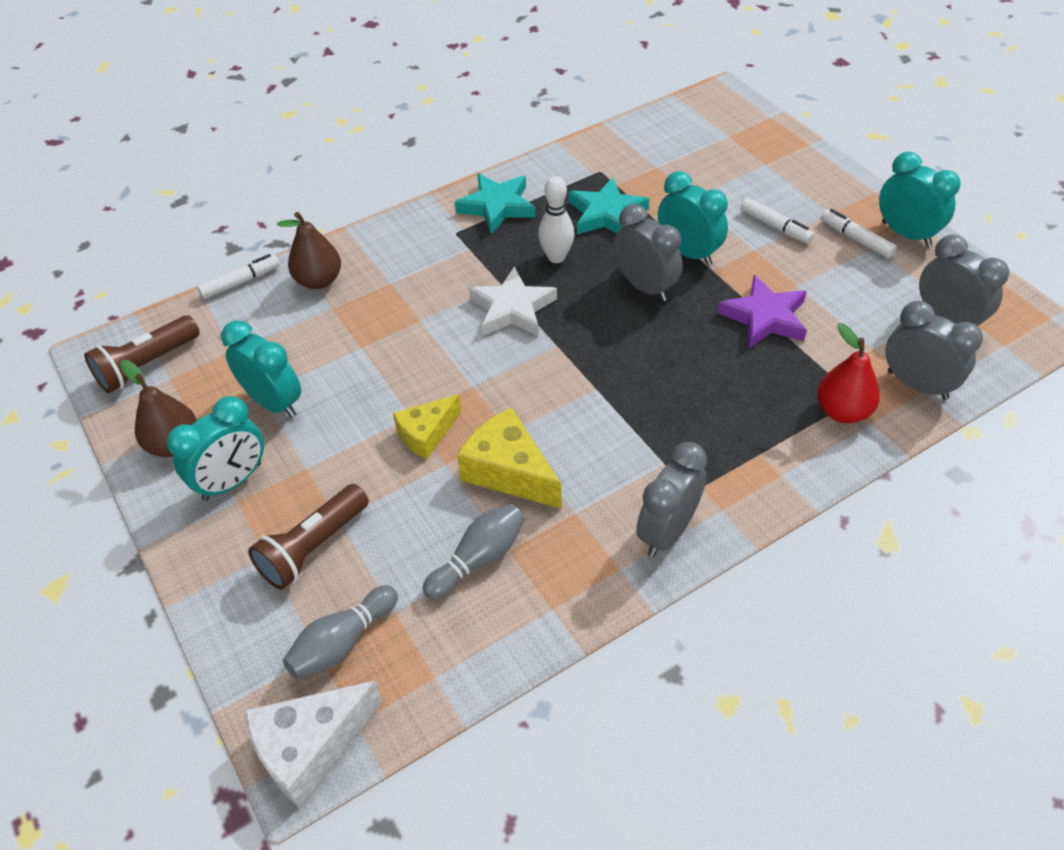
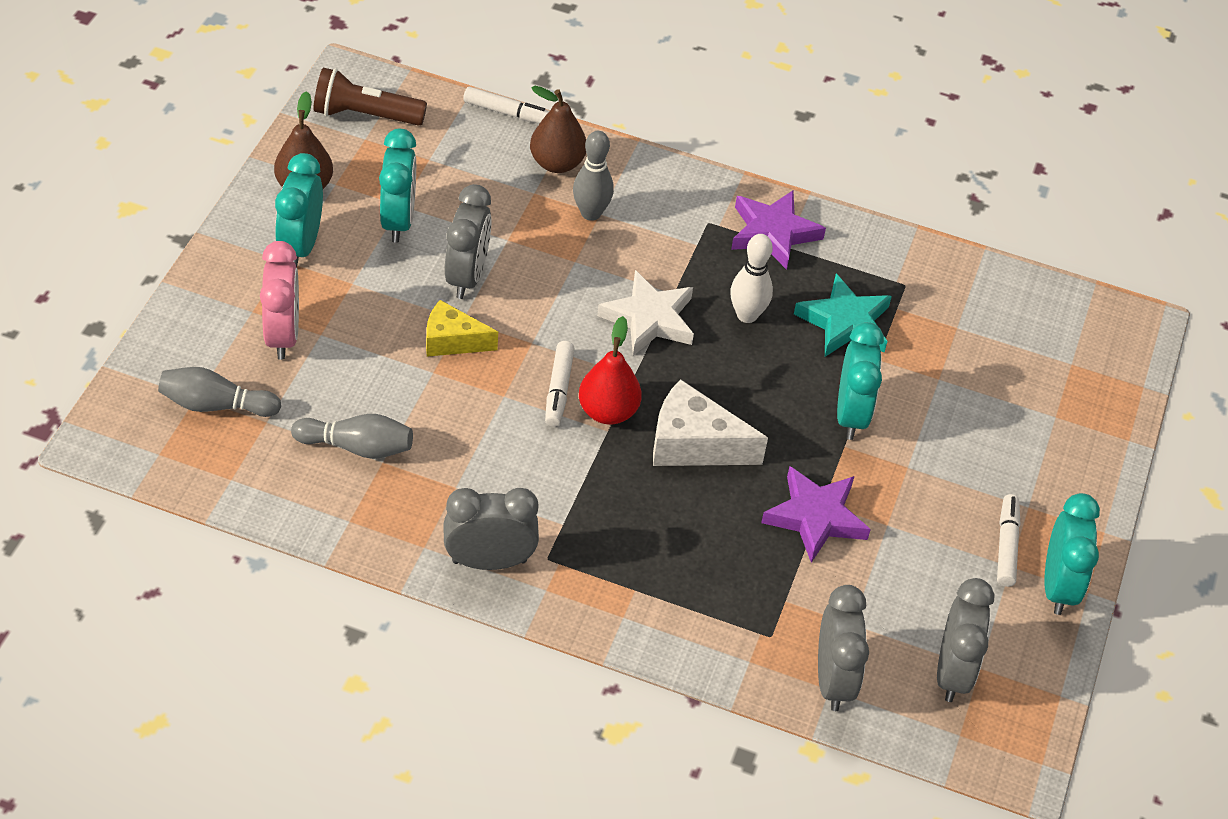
camera: 45 degrees right, 0 degrees up
(232, 481) = (301, 246): turquoise clock -> turquoise clock turned 90 degrees clockwise
(310, 747) = (120, 438): white cheese -> white cheese (694, 444)
(313, 547) = (282, 335): brown flashlight -> pink clock
(384, 287) = (591, 213): none -> grey bowling pin
(497, 206) = (773, 233): turquoise star -> purple star
(509, 471) = (461, 419): yellow cheese -> none
(645, 287) = (770, 403): grey clock -> grey clock (467, 276)
(775, 227) = (959, 468): white marker -> white marker (558, 389)
(842, 411) = (743, 632): red pear -> red pear (608, 411)

